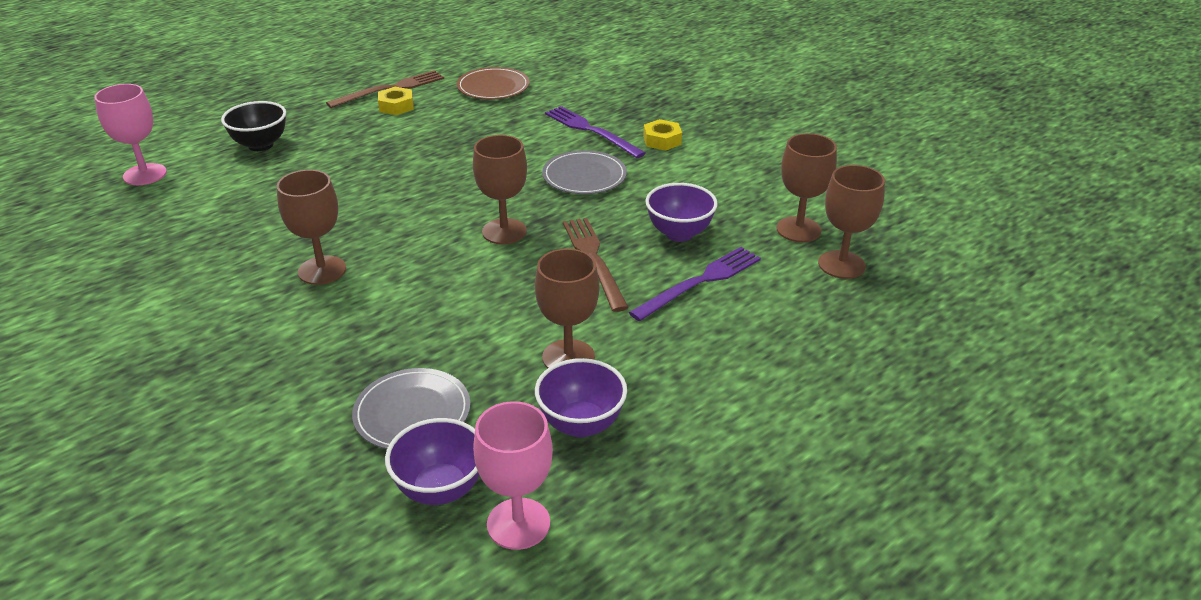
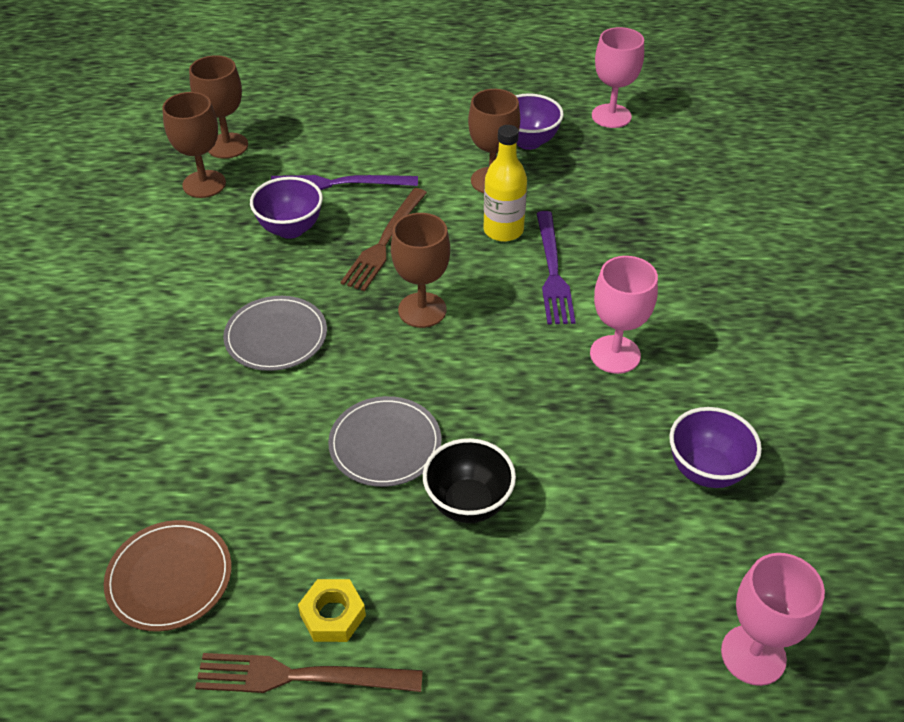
camera: 140 degrees left, 10 degrees up
(260, 145) = (571, 632): black bowl -> black bowl (468, 503)
(322, 270) = (615, 354): brown goblet -> pink goblet
(412, 413) = (625, 197): grey plate -> grey plate (385, 444)
(440, 489) = (640, 149): purple bowl -> purple bowl (706, 470)
(505, 316) = (503, 230): none -> yellow bottle
(591, 131) = (181, 400): purple fork -> purple fork (553, 271)
(662, 140) = (141, 341): yellow nut -> none

